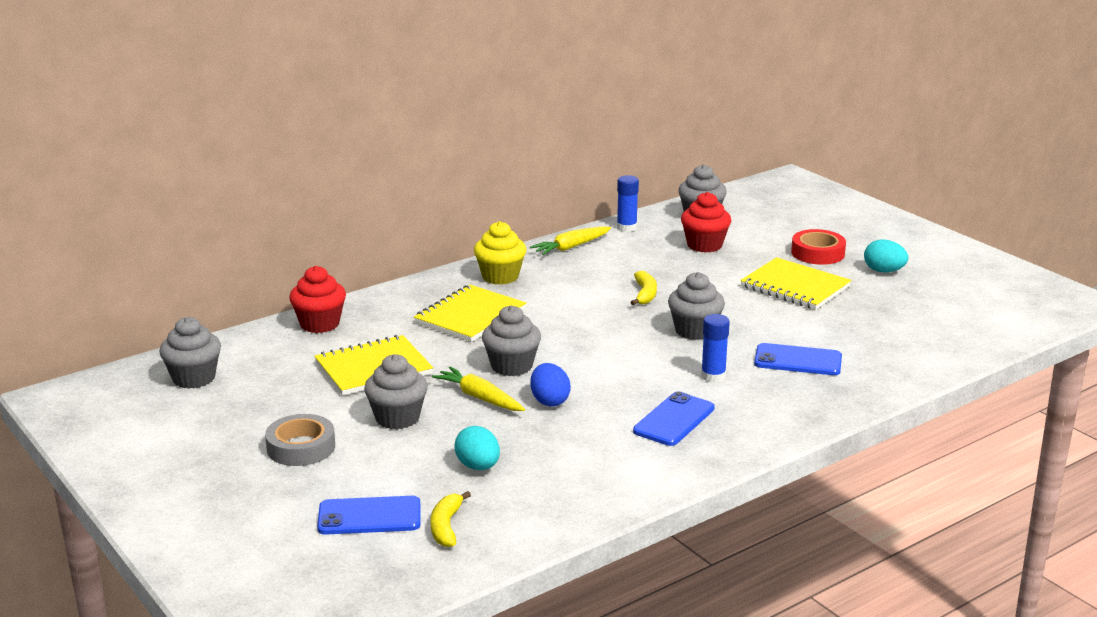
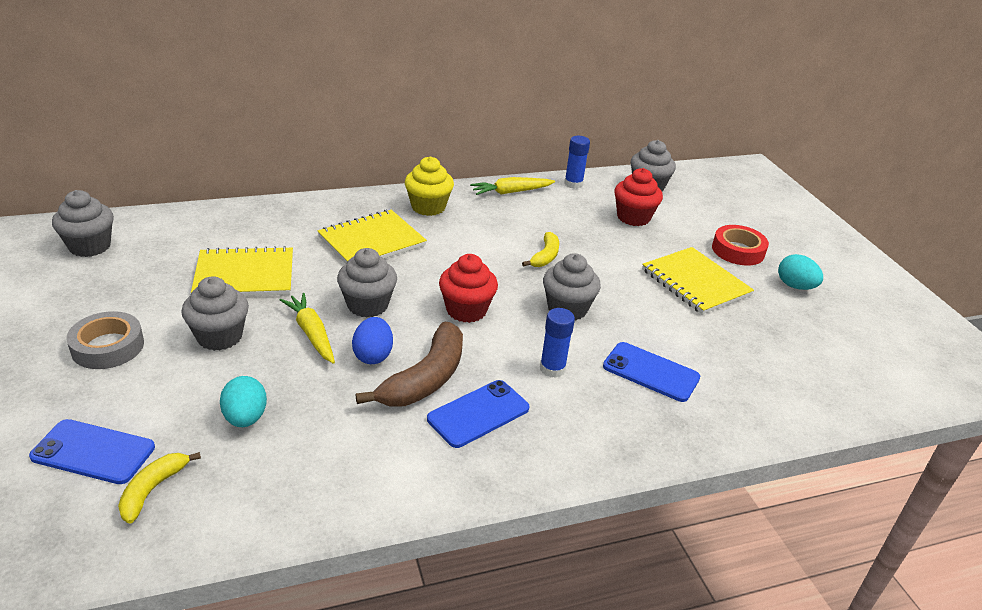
camera: 15 degrees right, 10 degrees up
(320, 324) = (239, 218): red cupcake -> red cupcake (466, 310)
(609, 407) = (425, 379): none -> brown banana

